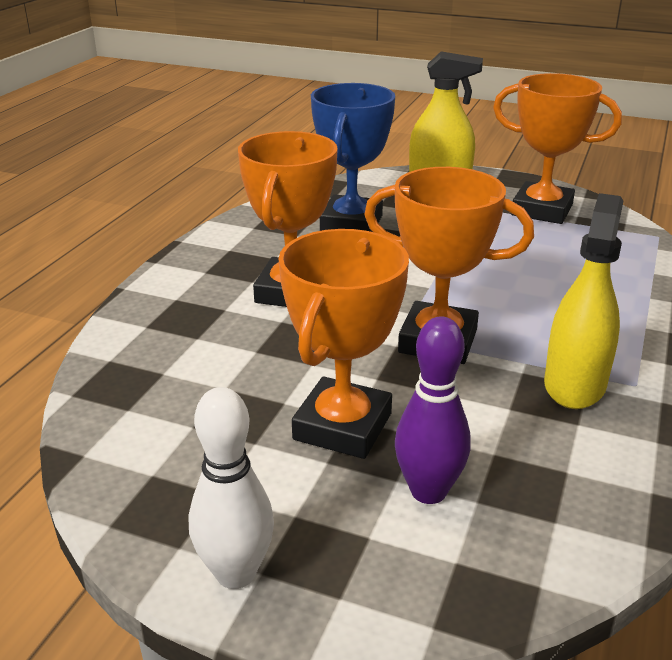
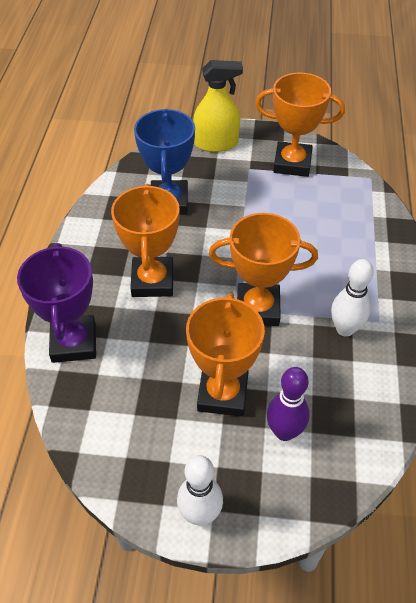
camera: 15 degrees left, 20 degrees up
(147, 335) = (74, 343): none -> purple trophy
(574, 384) = (345, 329): yellow spray bottle -> white bowling pin

